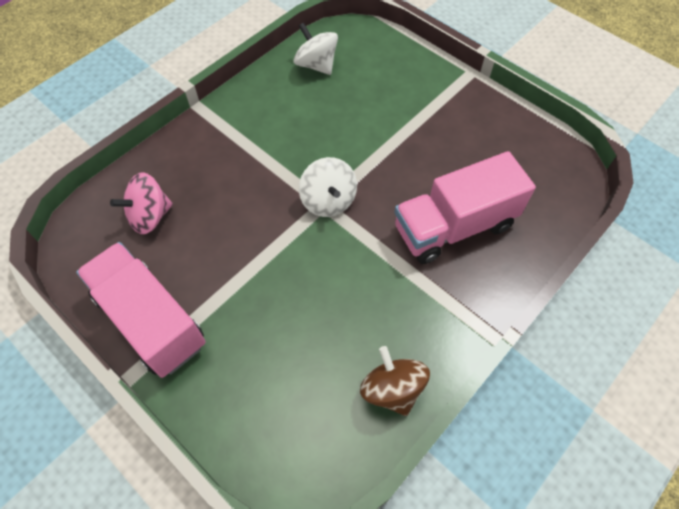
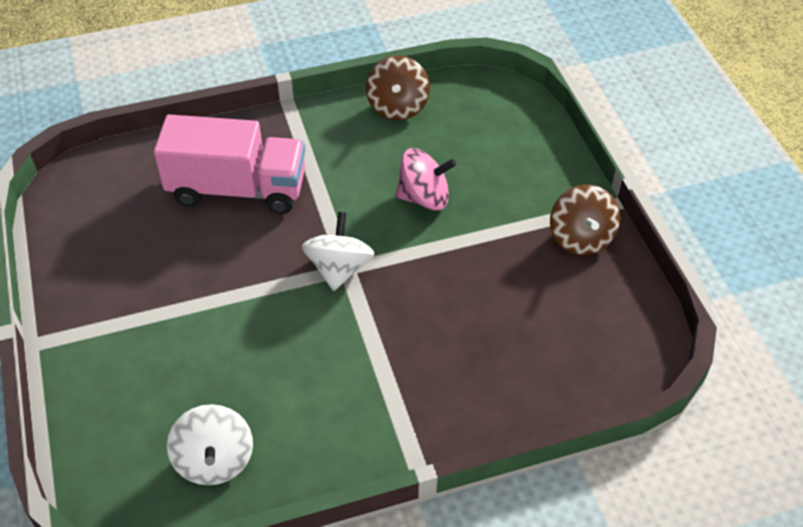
camera: 150 degrees left, 10 degrees down
(150, 216) = (545, 342): pink spinning top -> pink spinning top (424, 197)
(151, 320) = (581, 238): pink truck -> brown spinning top

